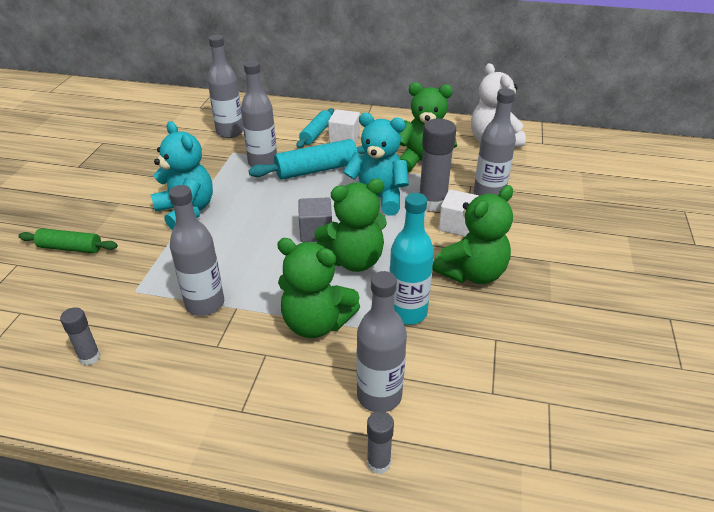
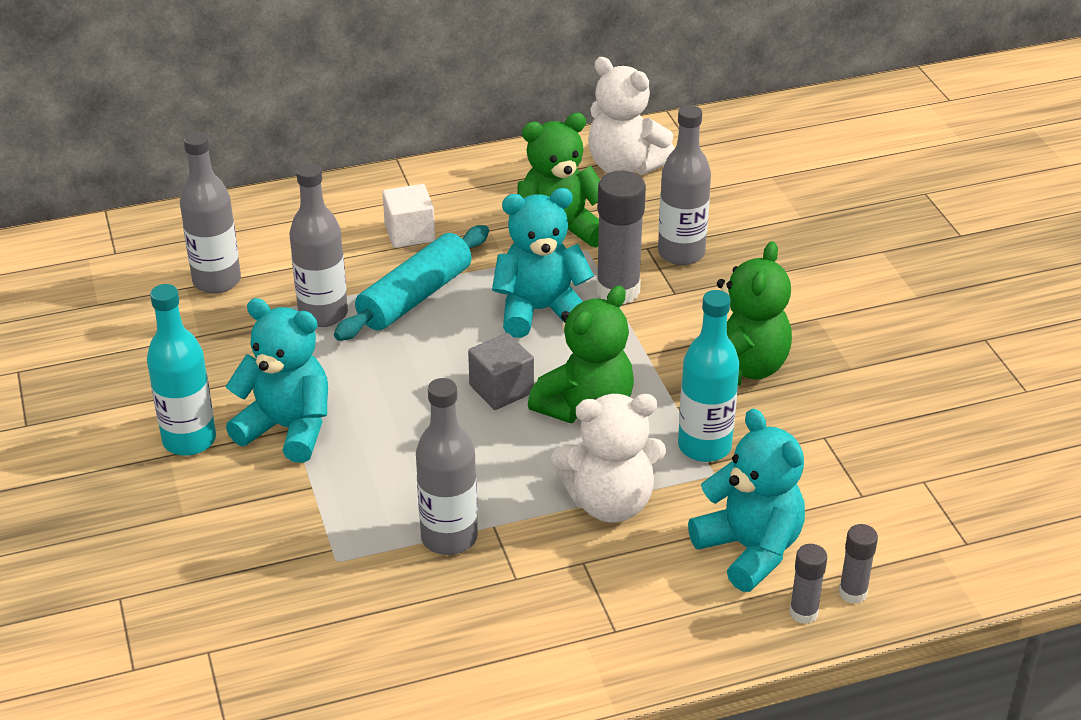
camera: 30 degrees left, 0 degrees up
(70, 248) = (173, 545): green rolling pin -> none
(89, 357) = (371, 658): grey glue stick -> grey glue stick (852, 593)
(136, 199) = (189, 440): none -> turquoise bottle
(316, 134) = (358, 238): turquoise rolling pin -> none
(316, 323) = (610, 503): green teddy bear -> white teddy bear
(379, 396) = (749, 549): grey bottle -> turquoise teddy bear
(457, 225) = (674, 312): white cube -> none

